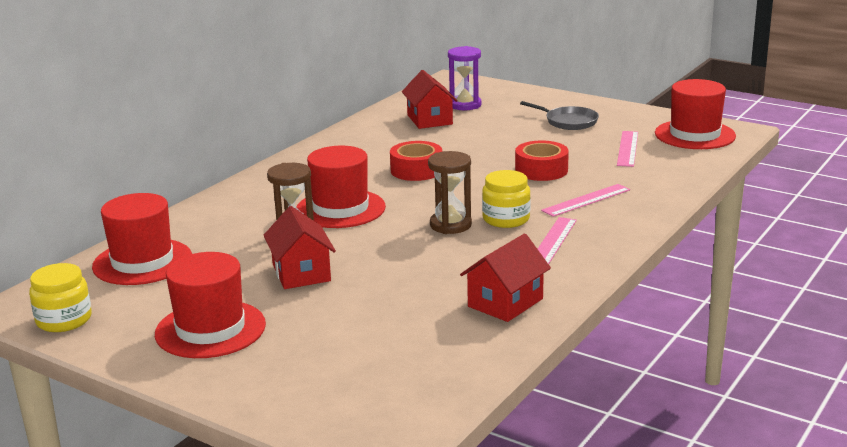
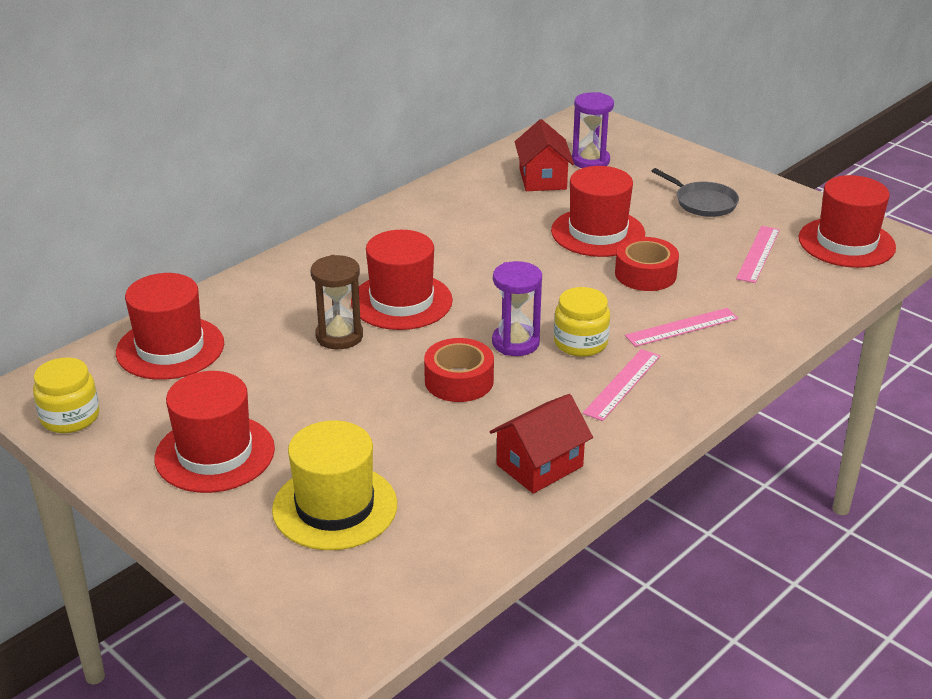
camera: 10 degrees right, 10 degrees up
(301, 273) = (332, 389): red house -> none
(335, 353) = (335, 507): none -> yellow hat
(416, 170) = (503, 255): red tape -> red tape (459, 381)
(450, 225) = (515, 343): brown hourglass -> purple hourglass
(490, 148) = (598, 232): none -> red hat

